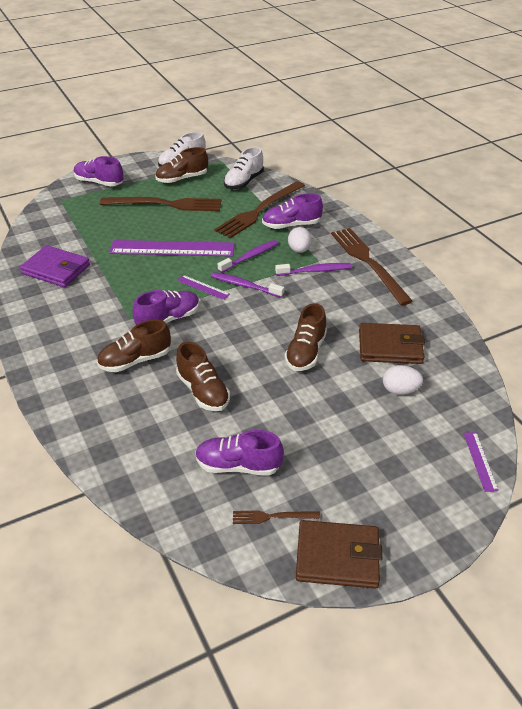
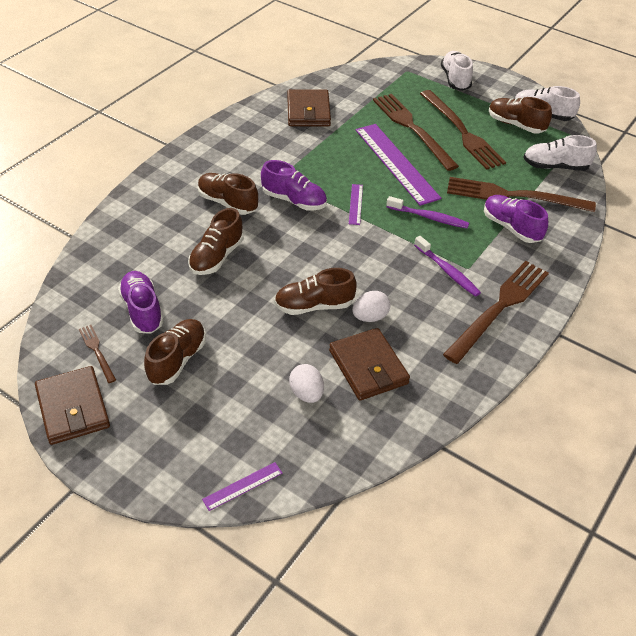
camera: 60 degrees right, 5 degrees up
(56, 269) = (308, 111): purple wallet -> brown wallet
(99, 182) = (455, 79): purple shoe -> white shoe
(139, 225) = (413, 129): none -> brown fork
(245, 286) = (380, 230): purple toothbrush -> none
(299, 250) = (472, 248): white egg -> white egg (370, 317)
(318, 459) = (177, 360): none -> brown shoe

